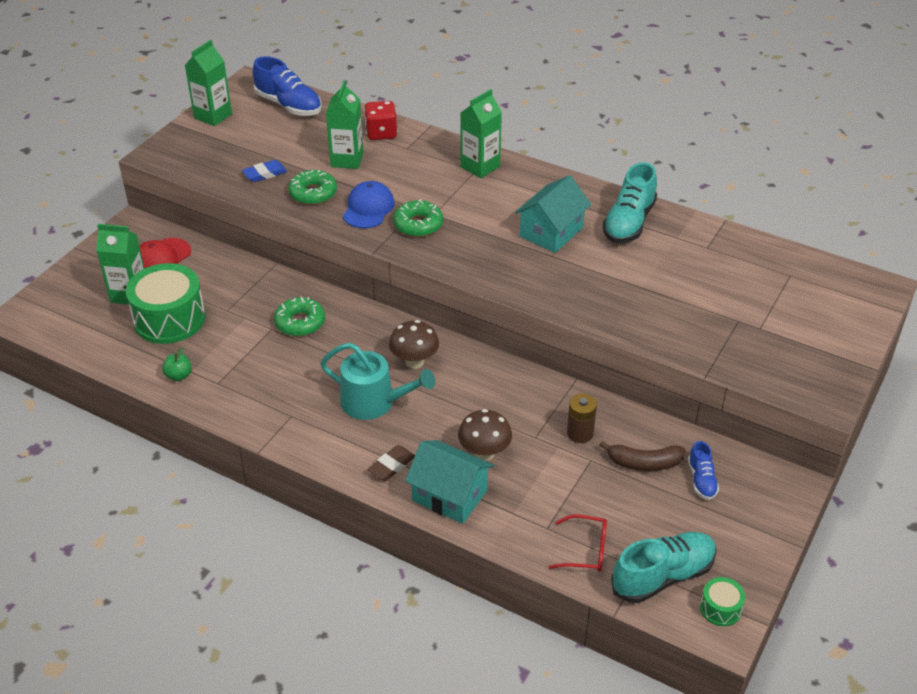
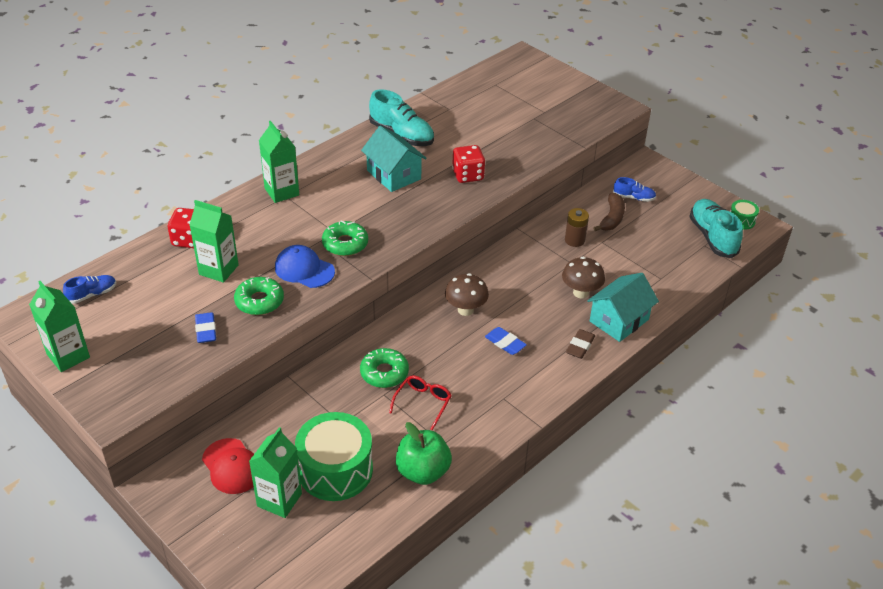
camera: 75 degrees left, 0 degrees up
(179, 376) = (423, 471): green apple -> green apple, size x1.93
(289, 105) = (92, 294): blue shoe -> blue shoe, size x0.54
(374, 402) = (505, 343): turquoise watering can -> blue eraser
(391, 466) = (580, 346): brown eraser -> brown eraser turned 60 degrees clockwise
(583, 286) = (468, 175): none -> red dice
(586, 550) = (684, 265): red glasses -> red glasses (423, 403)

